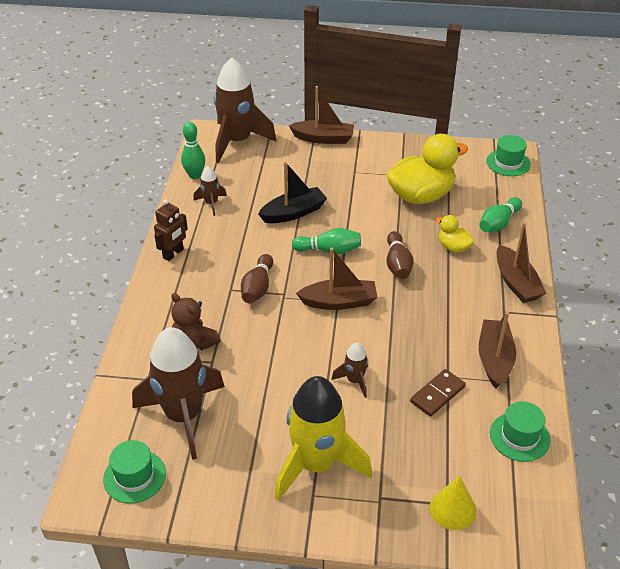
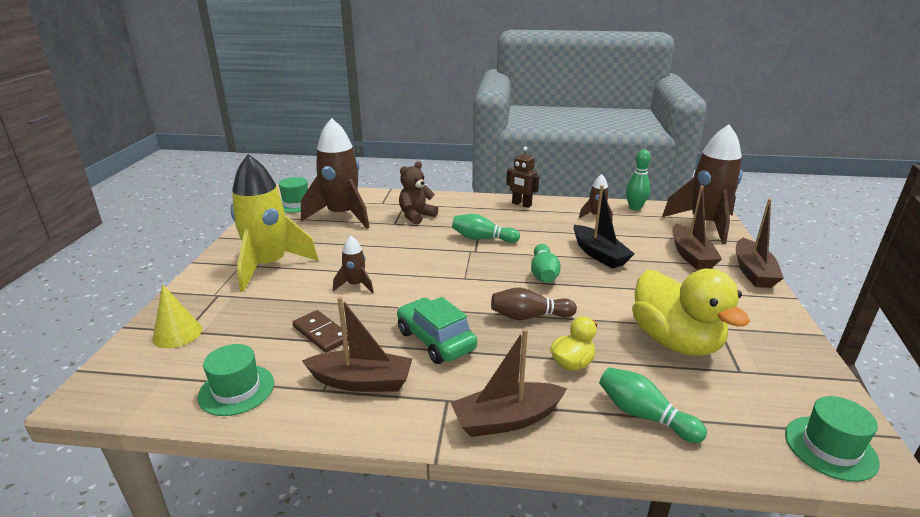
camera: 90 degrees right, 15 degrees down
(257, 287) = (482, 239): brown bowling pin -> green bowling pin
(339, 302) = (464, 278): brown boat -> brown boat (691, 255)
(437, 319) = (435, 340): none -> green car

